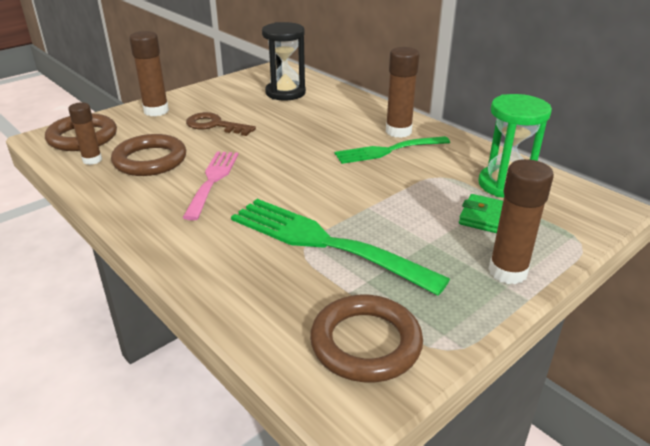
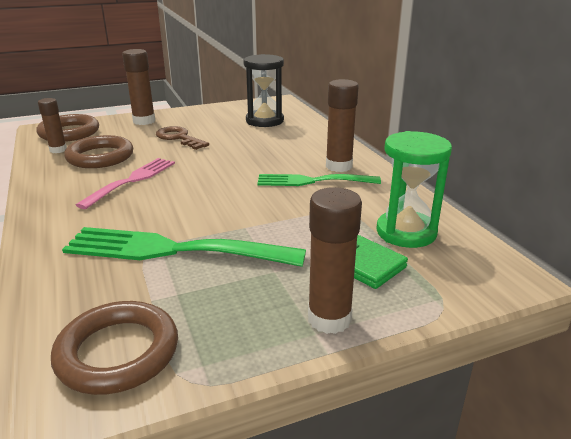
camera: 20 degrees right, 5 degrees down
(324, 242) = (173, 250): green fork -> green fork turned 45 degrees counterclockwise

